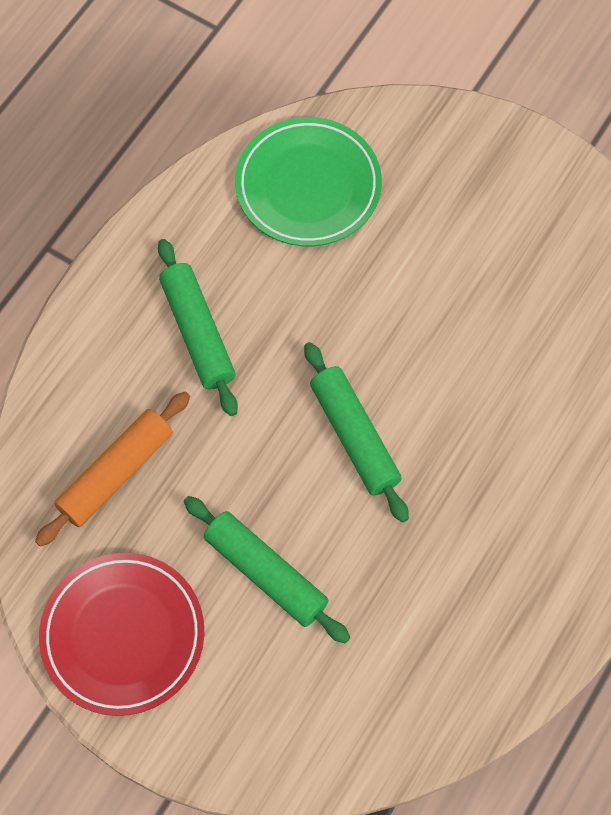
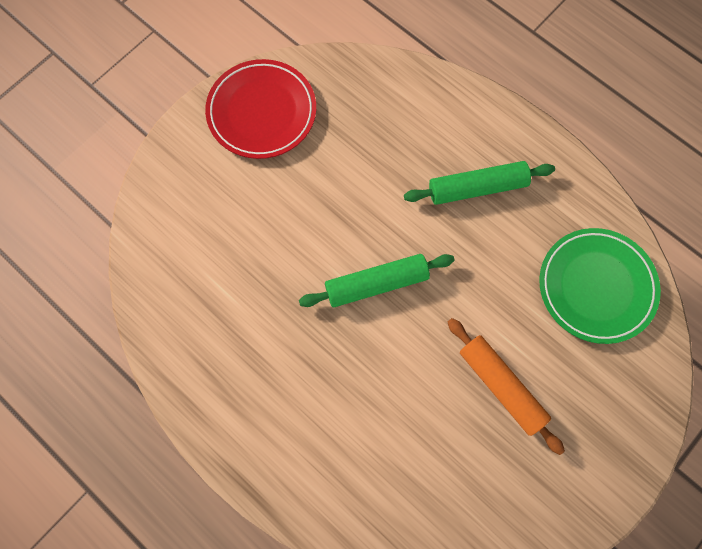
camera: 100 degrees right, 5 degrees up
(116, 473) = (377, 121): orange rolling pin -> orange rolling pin (501, 386)
(266, 573) = (285, 206): green rolling pin -> none

